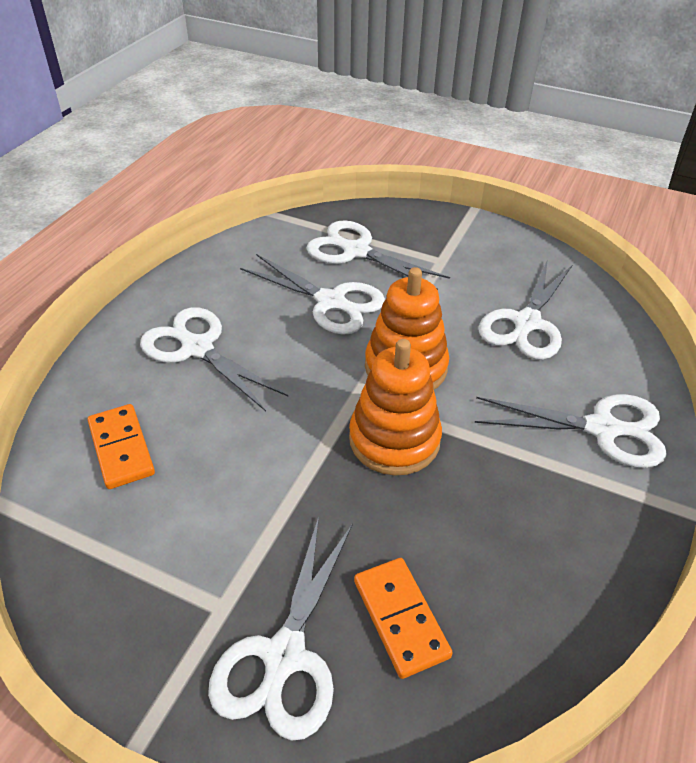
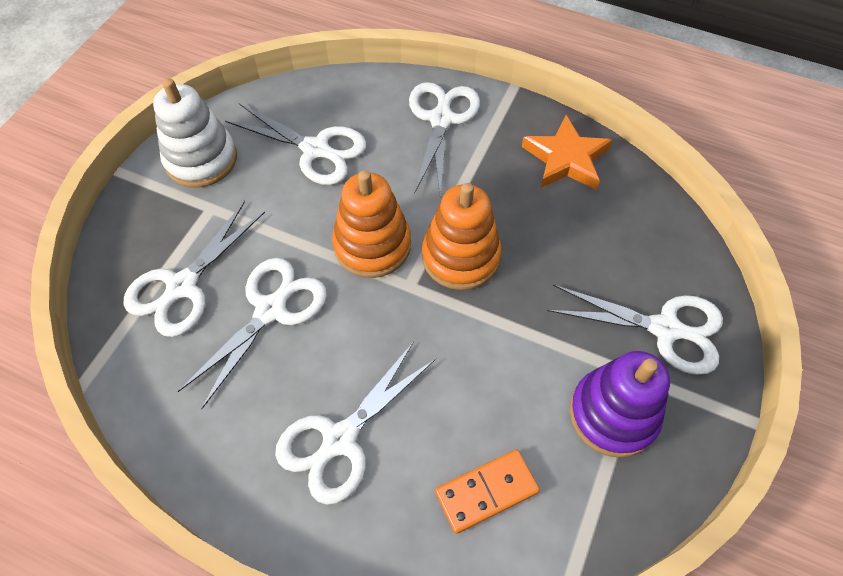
camera: 90 degrees left, 15 degrees up
(176, 573) = (613, 414): none -> purple stacking toy
(400, 618) = (623, 257): orange domino -> none
(496, 250) = (201, 159): none -> white stacking toy
(567, 565) = (565, 159): none -> orange star

